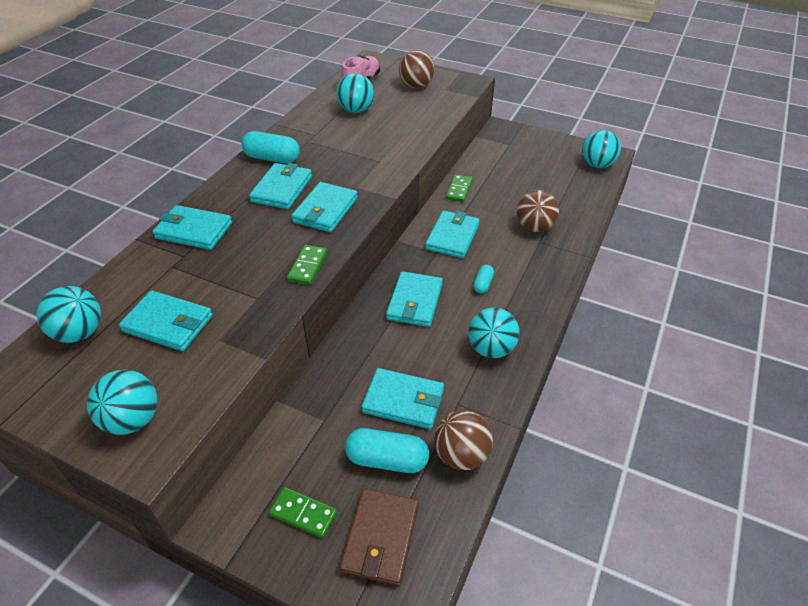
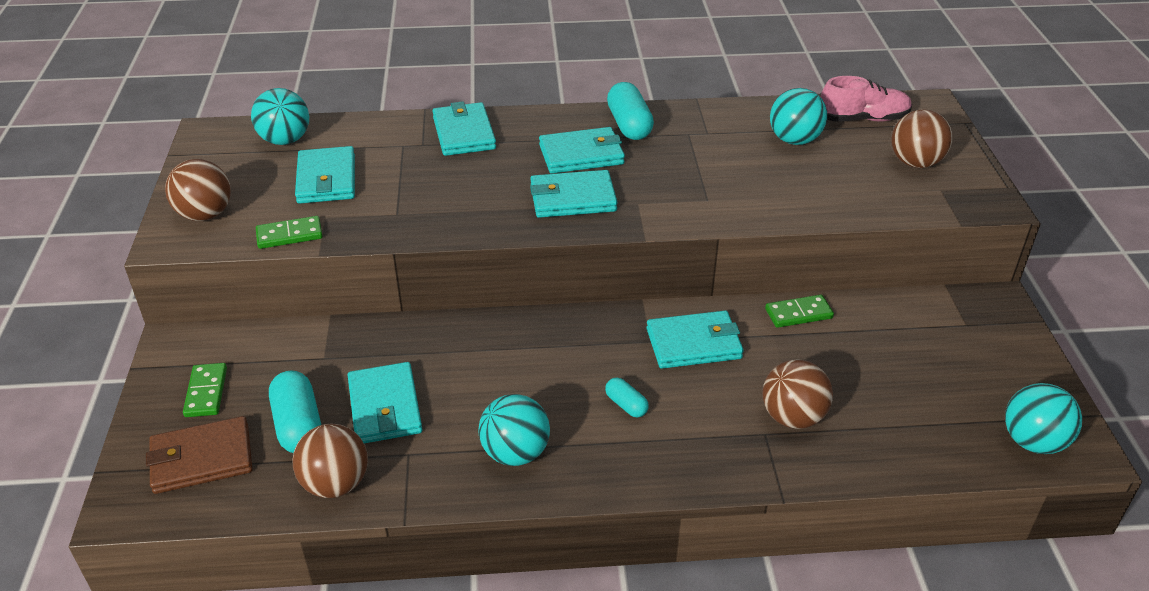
camera: 60 degrees right, 5 degrees down
(132, 420) = (205, 215): turquoise ball -> brown ball
(308, 266) = (469, 225): green domino -> green domino (289, 235)
(414, 302) = (545, 356): turquoise wallet -> none
(483, 284) = (626, 405): turquoise capsule -> turquoise capsule turned 60 degrees clockwise

